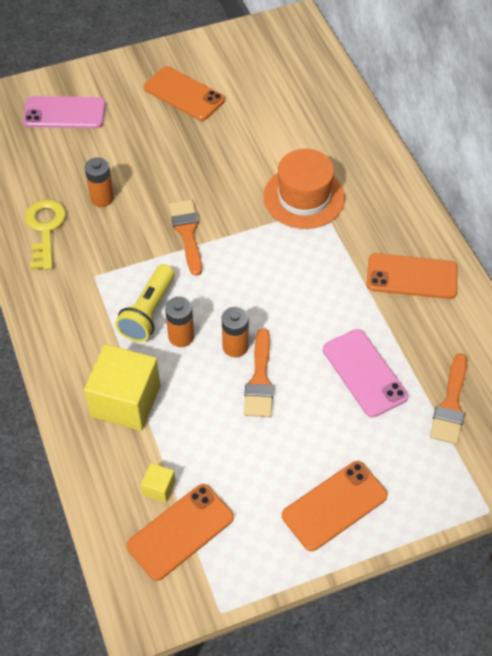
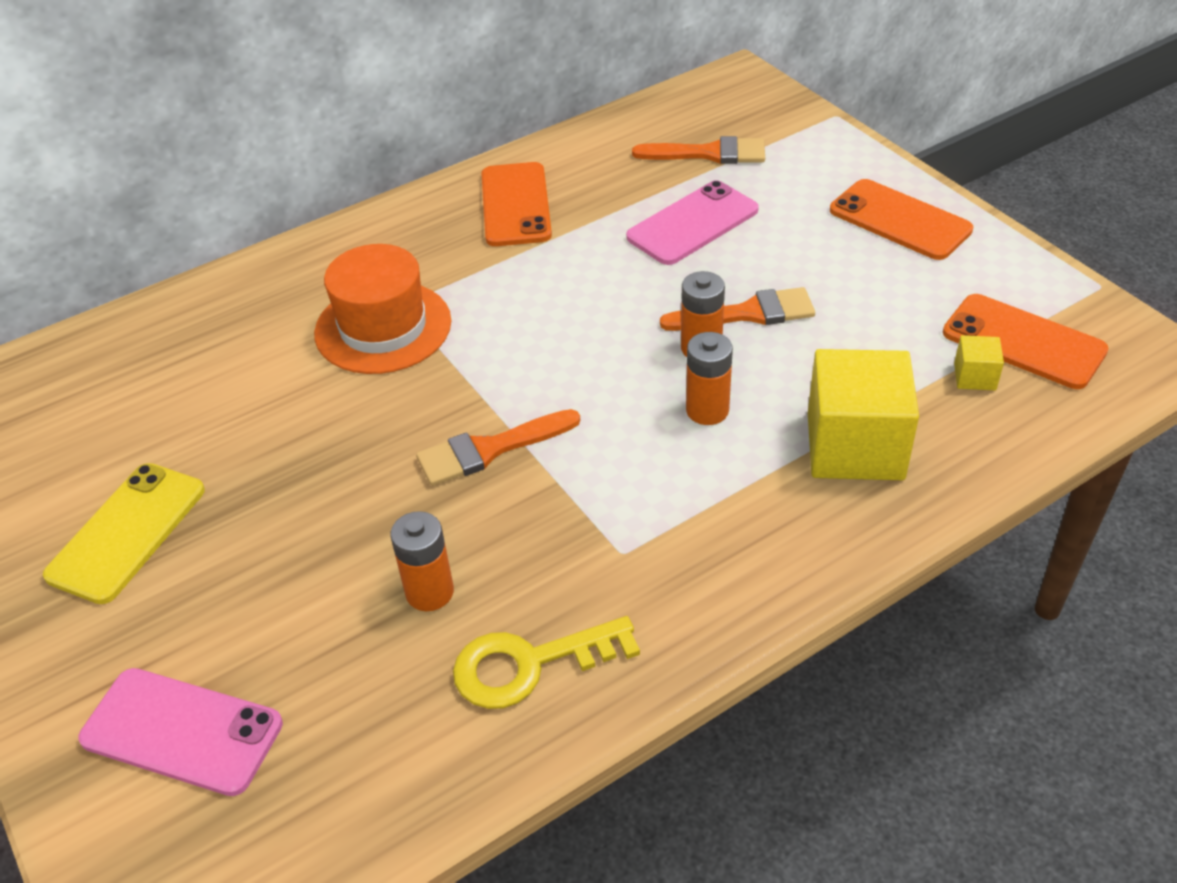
camera: 100 degrees left, 10 degrees down
(64, 113) = (182, 731): pink phone -> pink phone turned 60 degrees counterclockwise
(148, 312) = (675, 460): yellow flashlight -> none
(184, 94) = (127, 532): orange phone -> yellow phone

